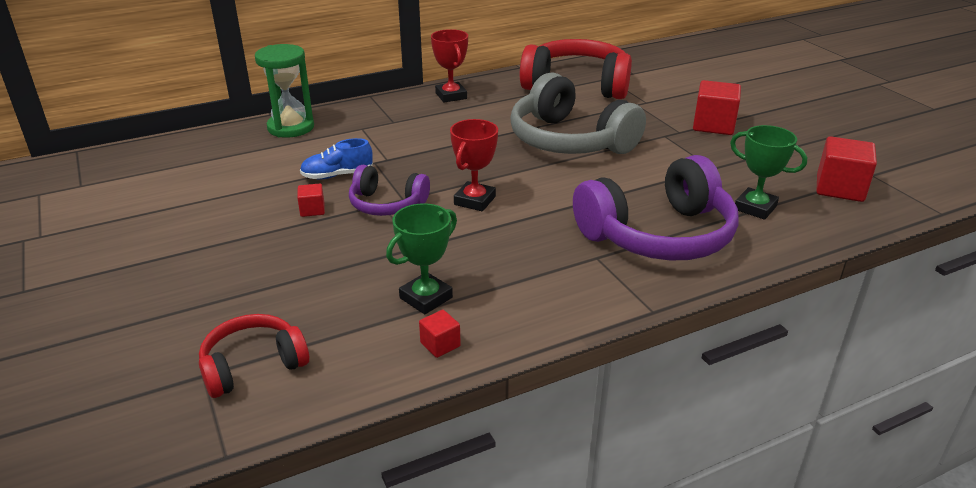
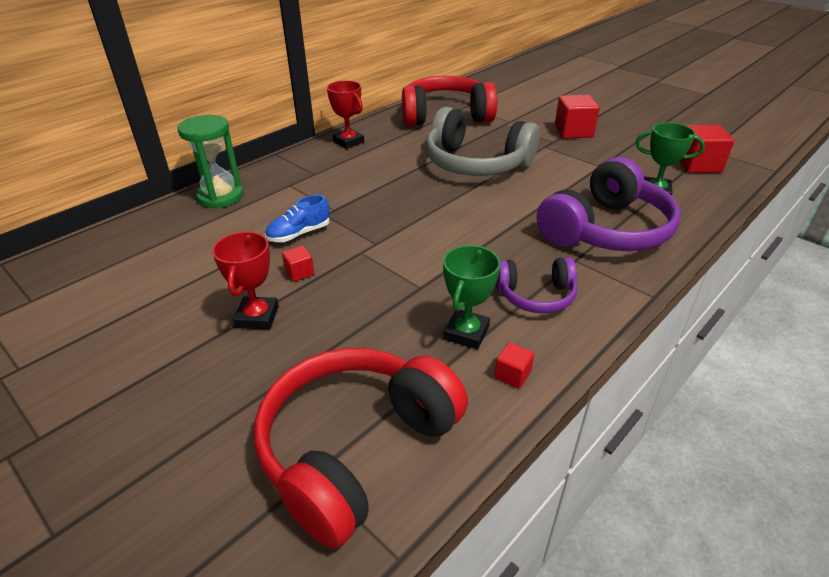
camera: 20 degrees left, 5 degrees up
(253, 366) = (356, 449): red headphones -> red headphones, size x1.83
(387, 204) = (365, 252): purple headphones -> purple headphones (535, 295)
(475, 200) = (439, 232): red trophy -> red trophy (257, 317)

